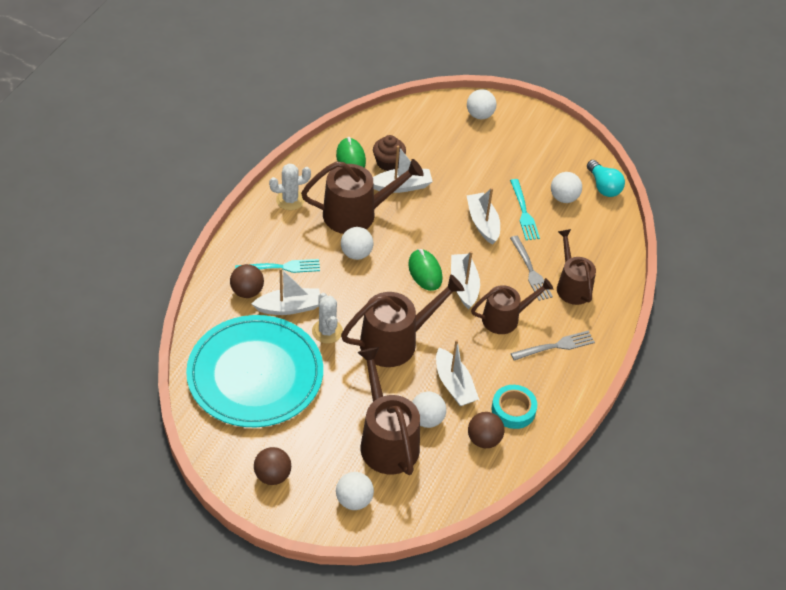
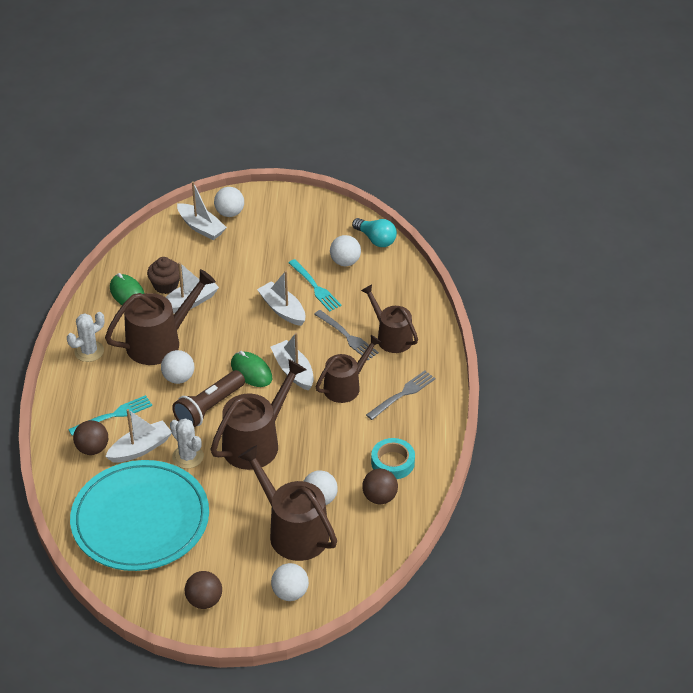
camera: 20 degrees left, 5 degrees down
(369, 292) = (209, 408): none -> brown flashlight
(454, 384) = (329, 460): white boat -> white boat (201, 227)

